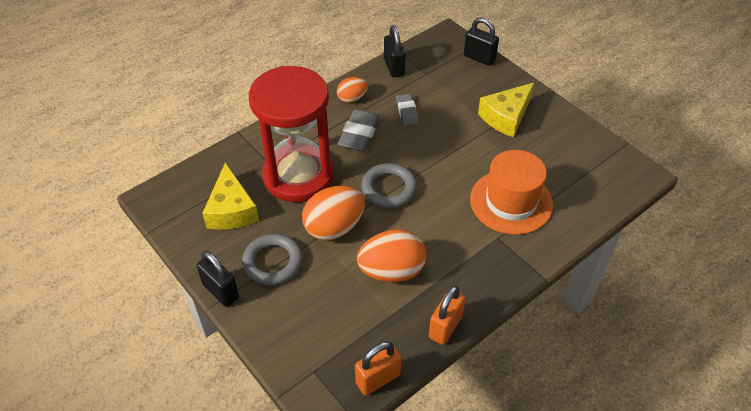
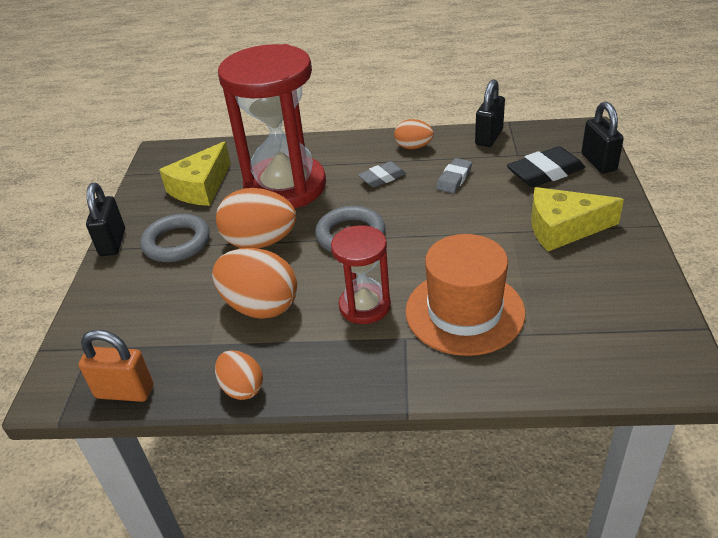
camera: 45 degrees right, 10 degrees down
(359, 134) = (382, 178): grey eraser -> grey eraser, size x0.62
(445, 327) = (242, 388): orange padlock -> orange egg
(453, 232) = (364, 306): none -> red hourglass
(456, 80) = (545, 172): none -> black eraser

